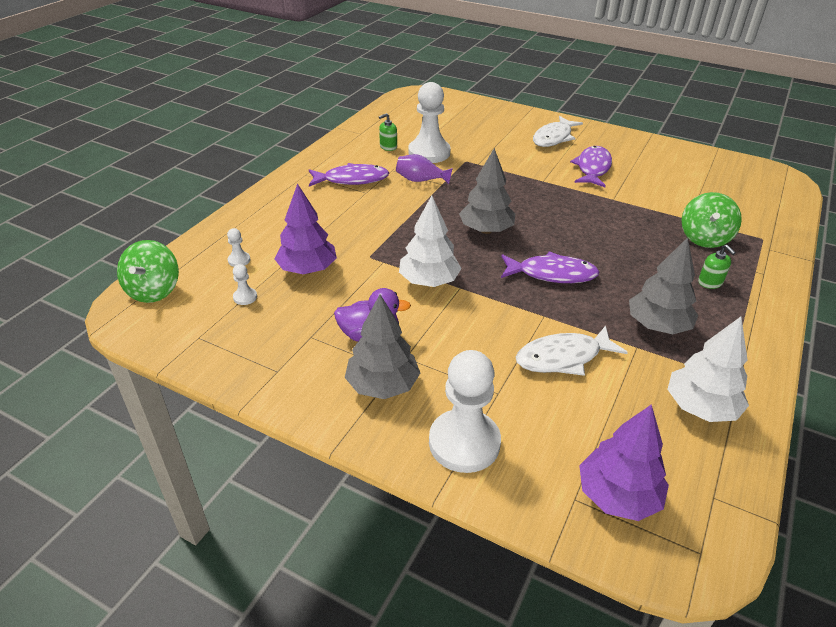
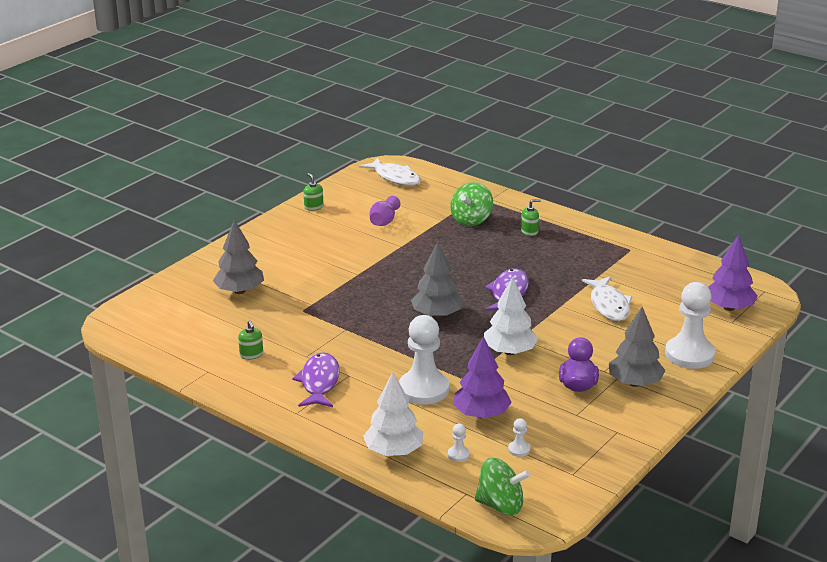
camera: 80 degrees left, 10 degrees down
(420, 180) = (334, 340): purple vase -> purple vase (384, 221)
(429, 153) = (276, 330): white pawn -> white pawn (423, 389)
(553, 138) = (272, 254): white fish -> white fish (395, 177)
(593, 168) = (343, 245): purple fish -> none
(655, 147) = (313, 207): none -> green soap dispenser
(657, 326) = (577, 262): grey tree -> grey tree (240, 291)
(700, 407) = (658, 265): white tree -> white tree (394, 451)
(704, 238) = (471, 220): green spinning top -> green spinning top turned 90 degrees clockwise

